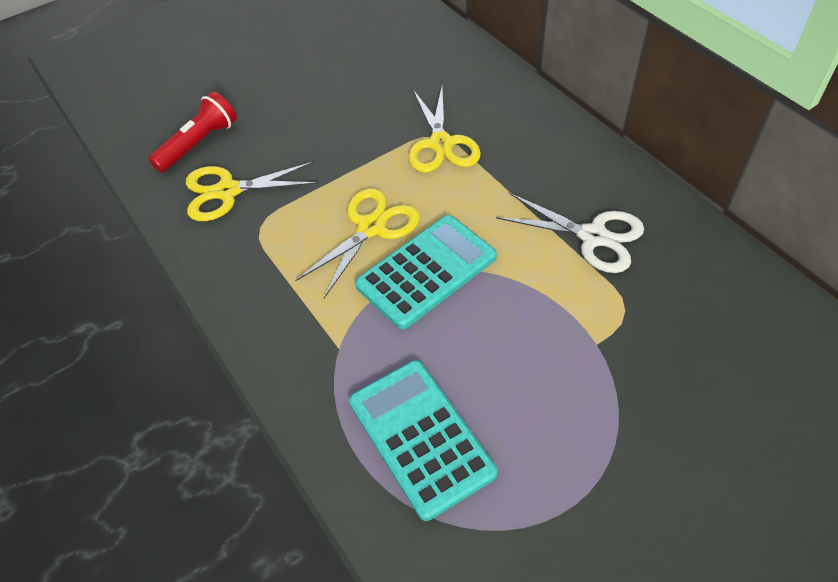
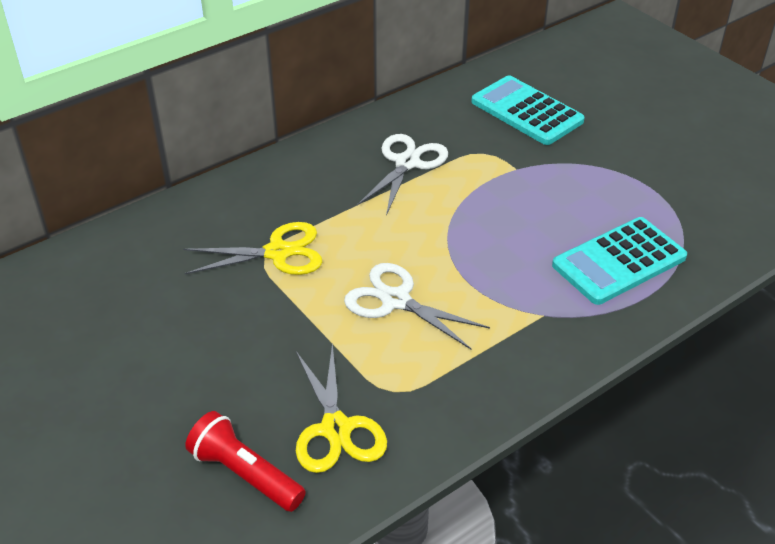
camera: 95 degrees left, 10 degrees down
(371, 228) = (396, 300): yellow scissors -> white scissors
(426, 271) = (450, 261): turquoise calculator -> turquoise calculator (526, 111)

